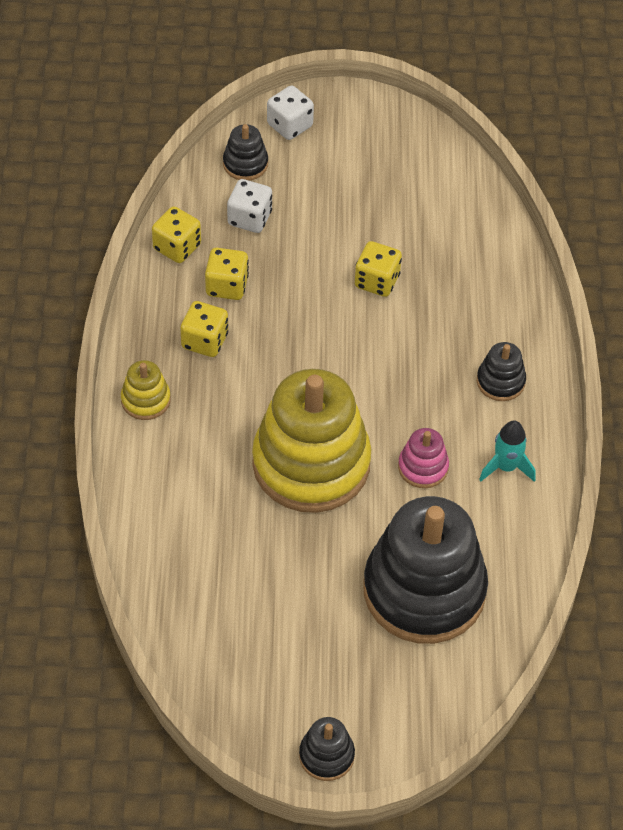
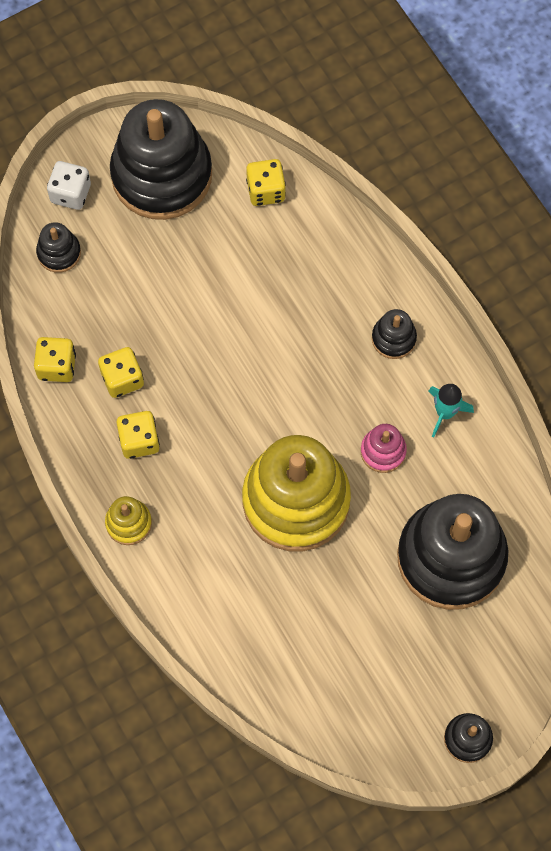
camera: 30 degrees left, 15 degrees up
(249, 218) = (98, 304): white dice -> none
(377, 281) = (239, 303): yellow dice -> yellow dice (266, 191)
(380, 150) = (161, 175): none -> black stacking toy

